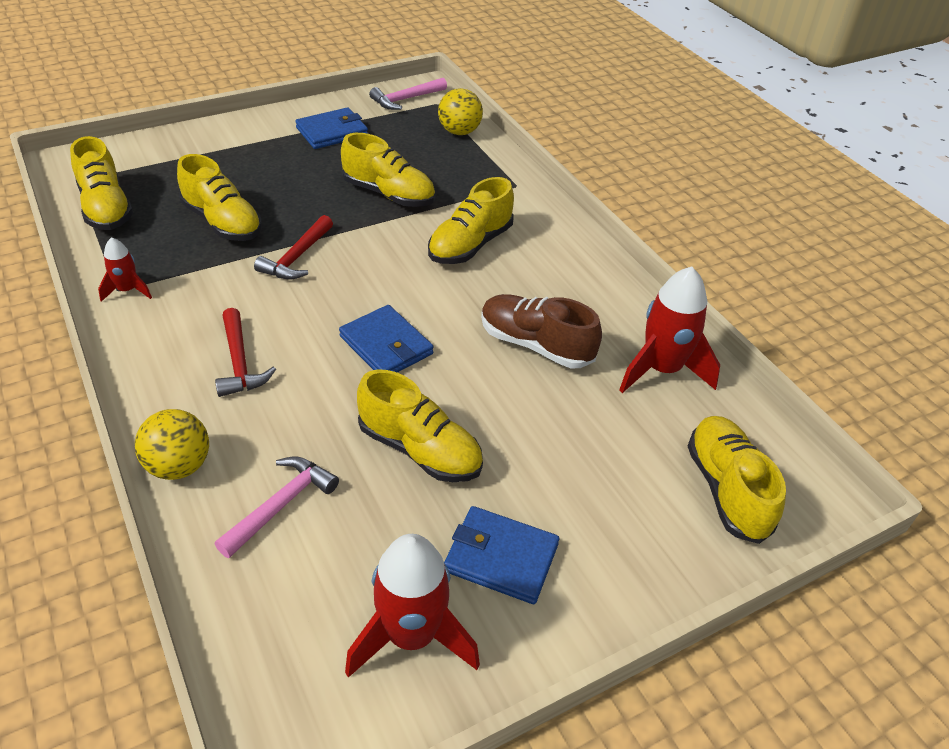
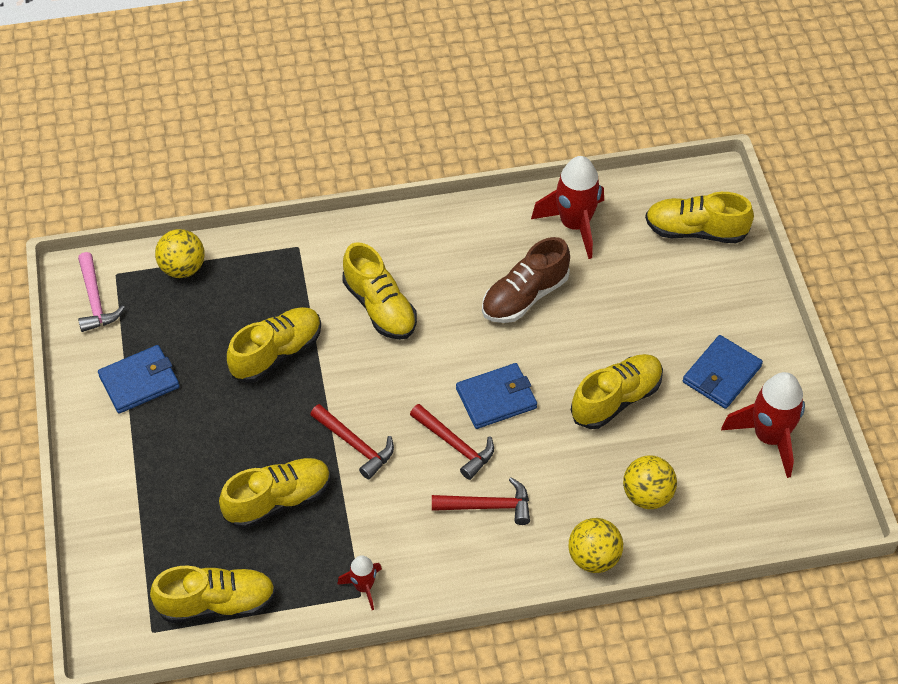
camera: 70 degrees left, 10 degrees up
(281, 505) = (647, 495): pink hammer -> yellow ball
(315, 324) = (455, 445): none -> red hammer
(332, 132) = (139, 381): blue wallet -> blue wallet turned 75 degrees clockwise

